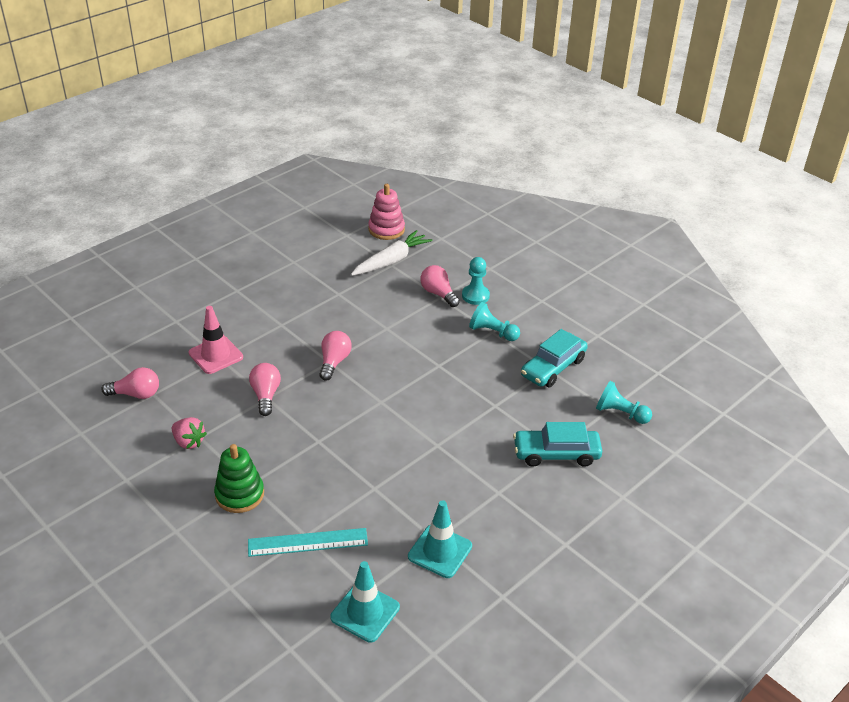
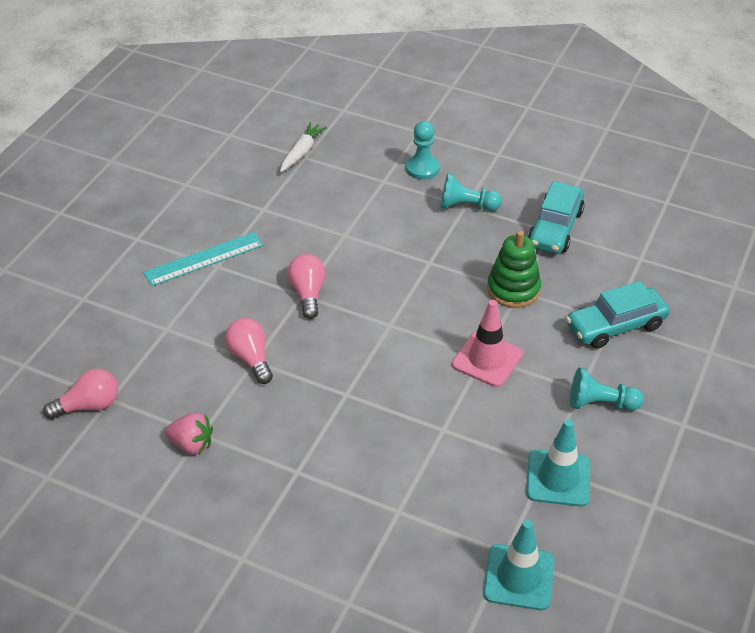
camera: 20 degrees left, 5 degrees up
(216, 355) = (159, 327): pink traffic cone -> pink traffic cone (487, 359)
(239, 494) = (292, 488): green stacking toy -> green stacking toy (513, 289)
(308, 542) = (406, 518): turquoise ruler -> turquoise ruler (203, 259)
(386, 229) = (273, 116): pink stacking toy -> none
(391, 261) = (302, 152): white carrot -> white carrot, size x0.67
(438, 293) = (379, 177): pink light bulb -> none
(620, 413) = (654, 259): turquoise pawn -> turquoise pawn (600, 403)

